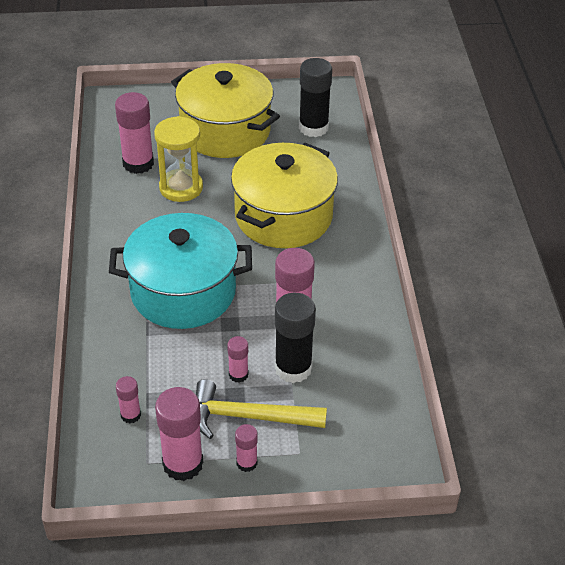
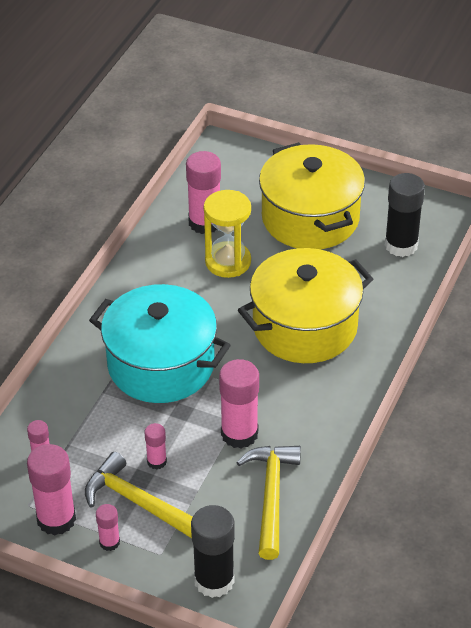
camera: 30 degrees right, 0 degrees up
(293, 368) = (209, 476): black glue stick -> black glue stick (214, 580)
(357, 363) = (271, 496): none -> yellow hammer

